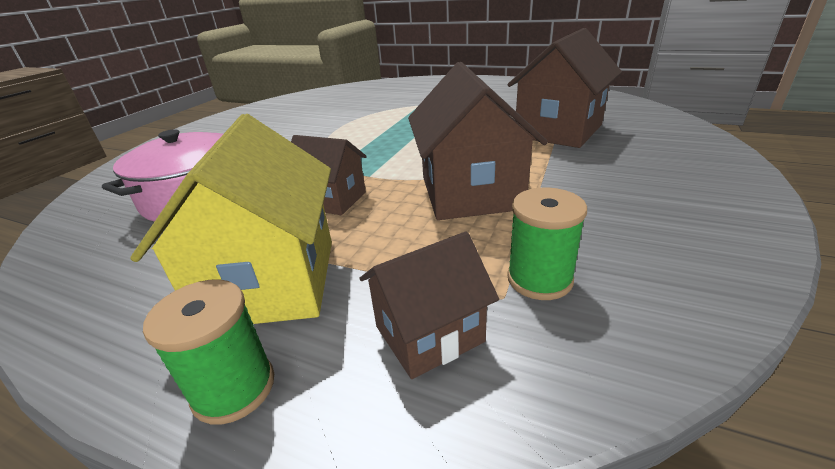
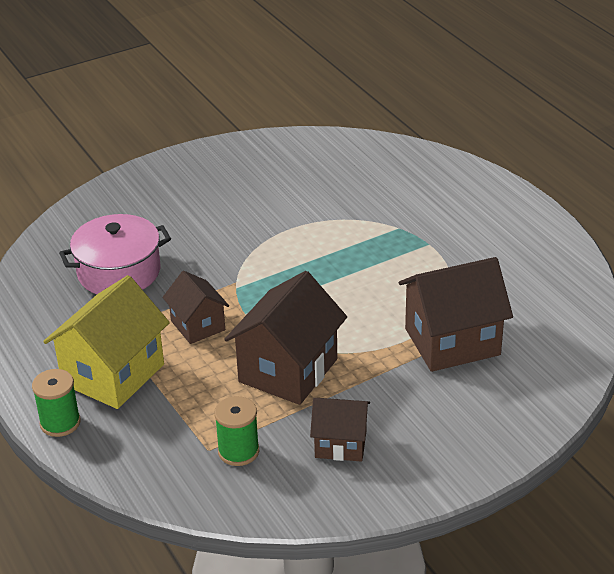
camera: 35 degrees right, 5 degrees up
(429, 334) = (155, 446): brown house -> brown house (340, 444)

